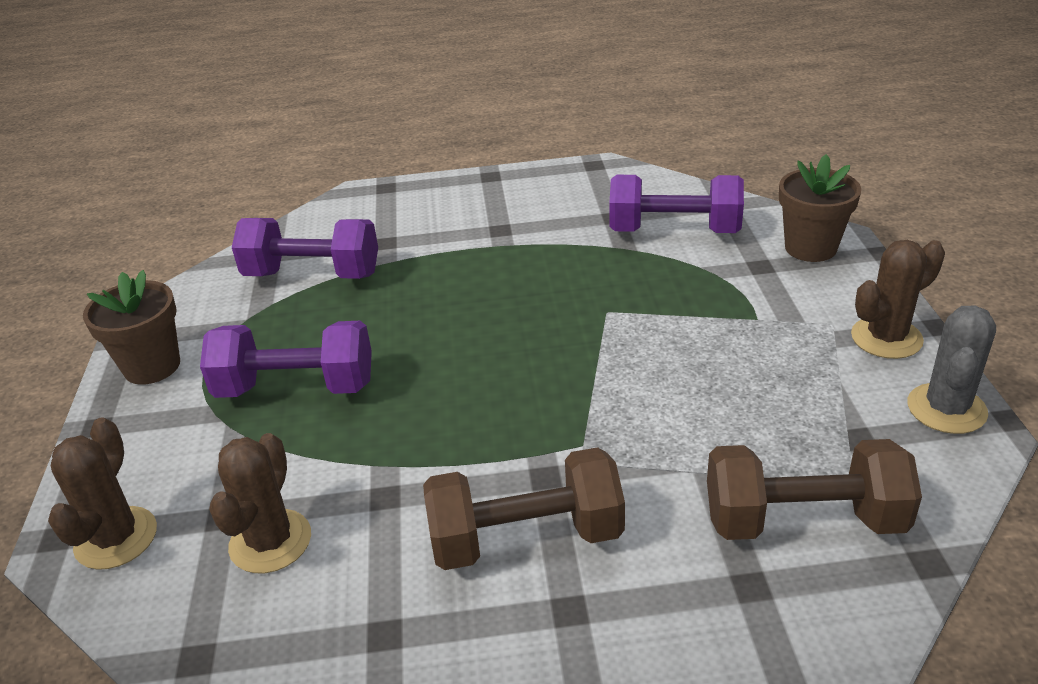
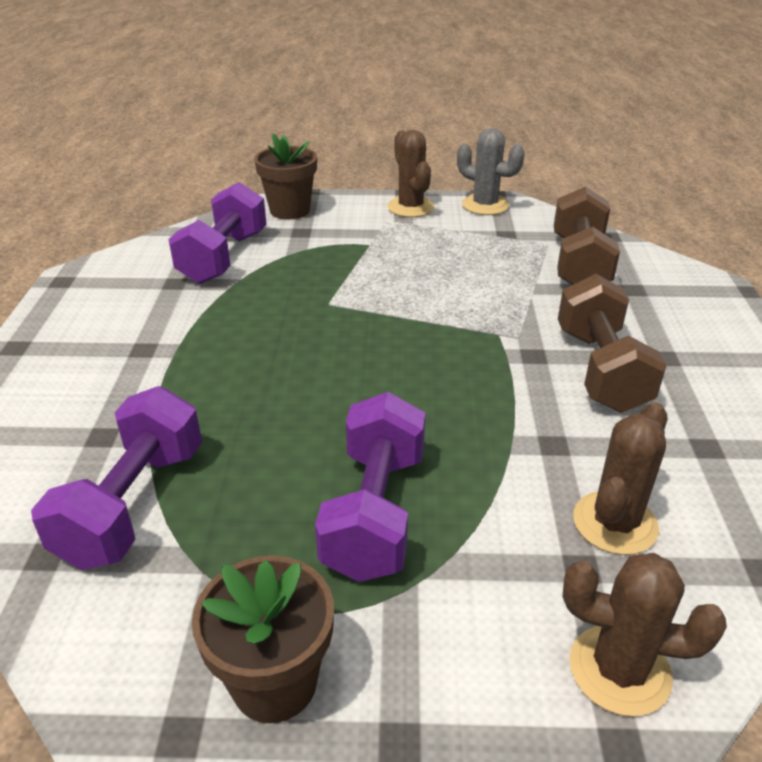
camera: 85 degrees left, 0 degrees up
(270, 541) = (614, 523): brown cactus -> brown cactus turned 75 degrees counterclockwise

